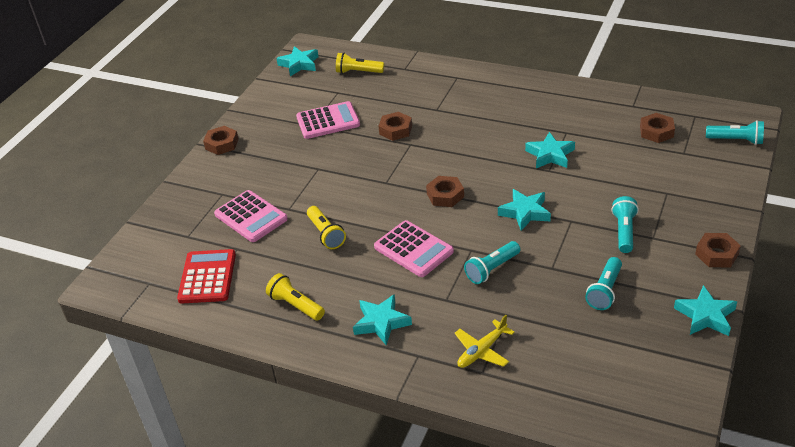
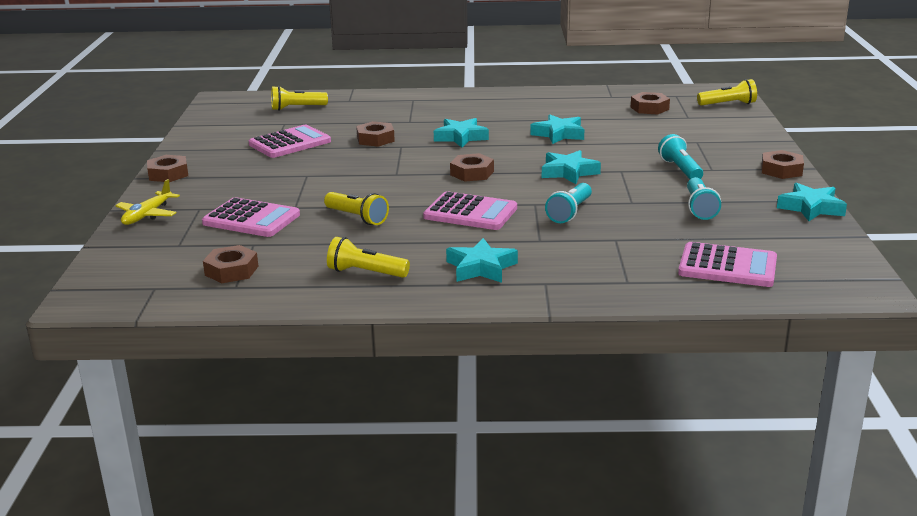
camera: 25 degrees left, 15 degrees down
(207, 277) = (231, 271): red calculator -> brown nut
(299, 64) = (221, 111): turquoise star -> turquoise star (461, 137)
(482, 350) = (613, 267): yellow plane -> yellow plane (147, 215)
(576, 376) = (727, 266): none -> pink calculator
(736, 140) = (728, 104): turquoise flashlight -> yellow flashlight

